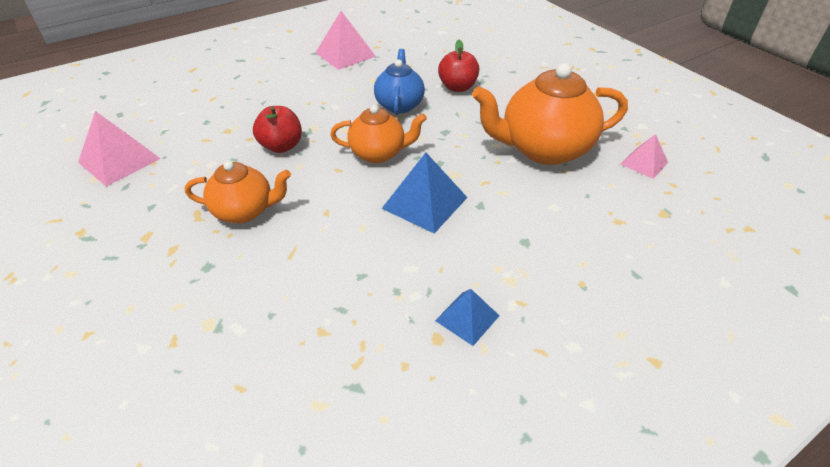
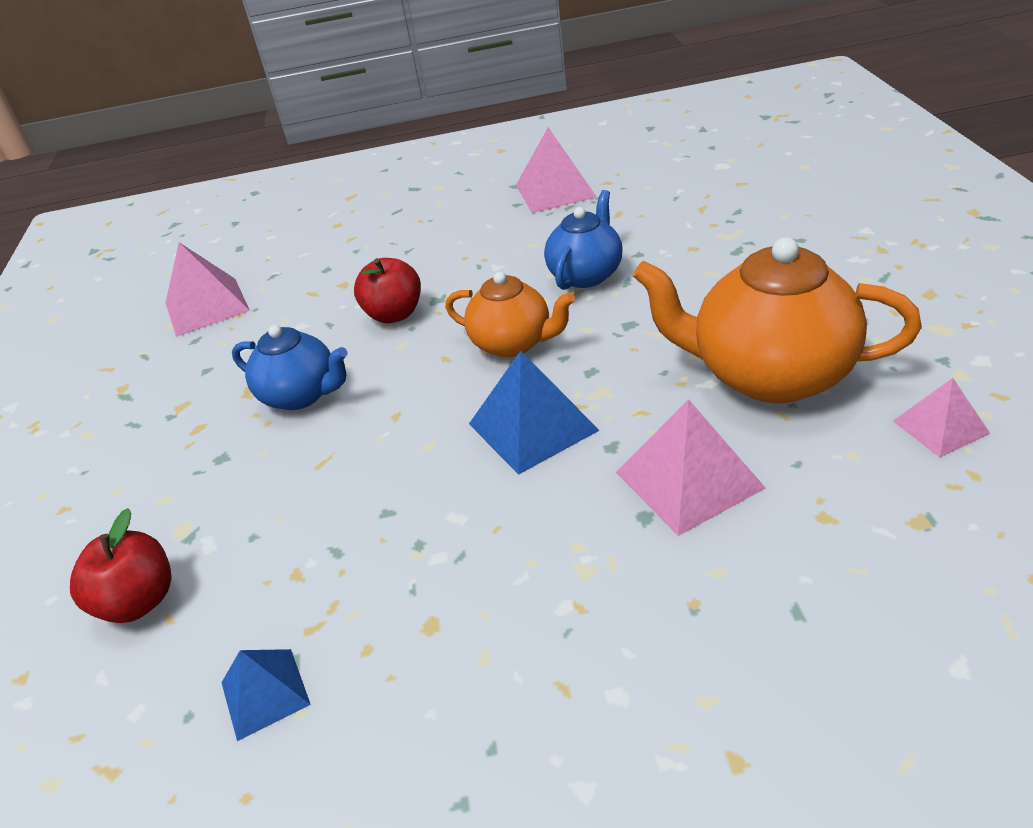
camera: 30 degrees right, 5 degrees down
(245, 211) = (302, 395): orange teapot -> blue teapot
(457, 87) = (691, 257): red apple -> red apple (139, 601)
(467, 318) = (488, 608): blue pyramid -> blue pyramid (265, 693)
(536, 216) = (689, 480): none -> pink pyramid

